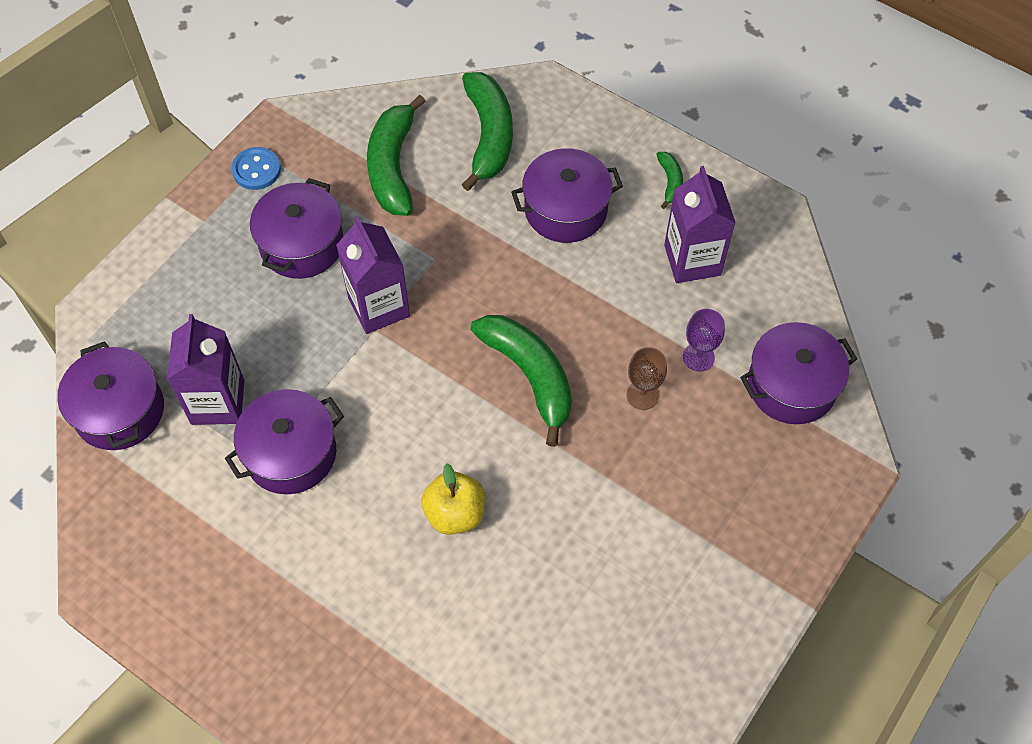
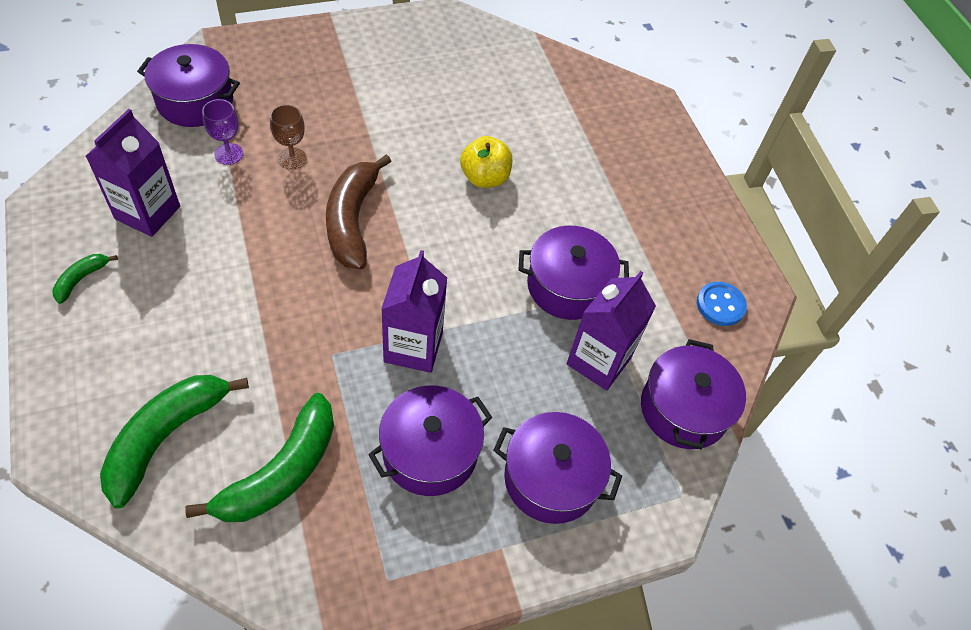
camera: 150 degrees left, 5 degrees down
(256, 170) = (409, 571): blue button -> blue button (720, 305)
(530, 376) = (352, 220): green banana -> brown banana
(565, 209) = (186, 318): purple pot -> purple pot (551, 478)

